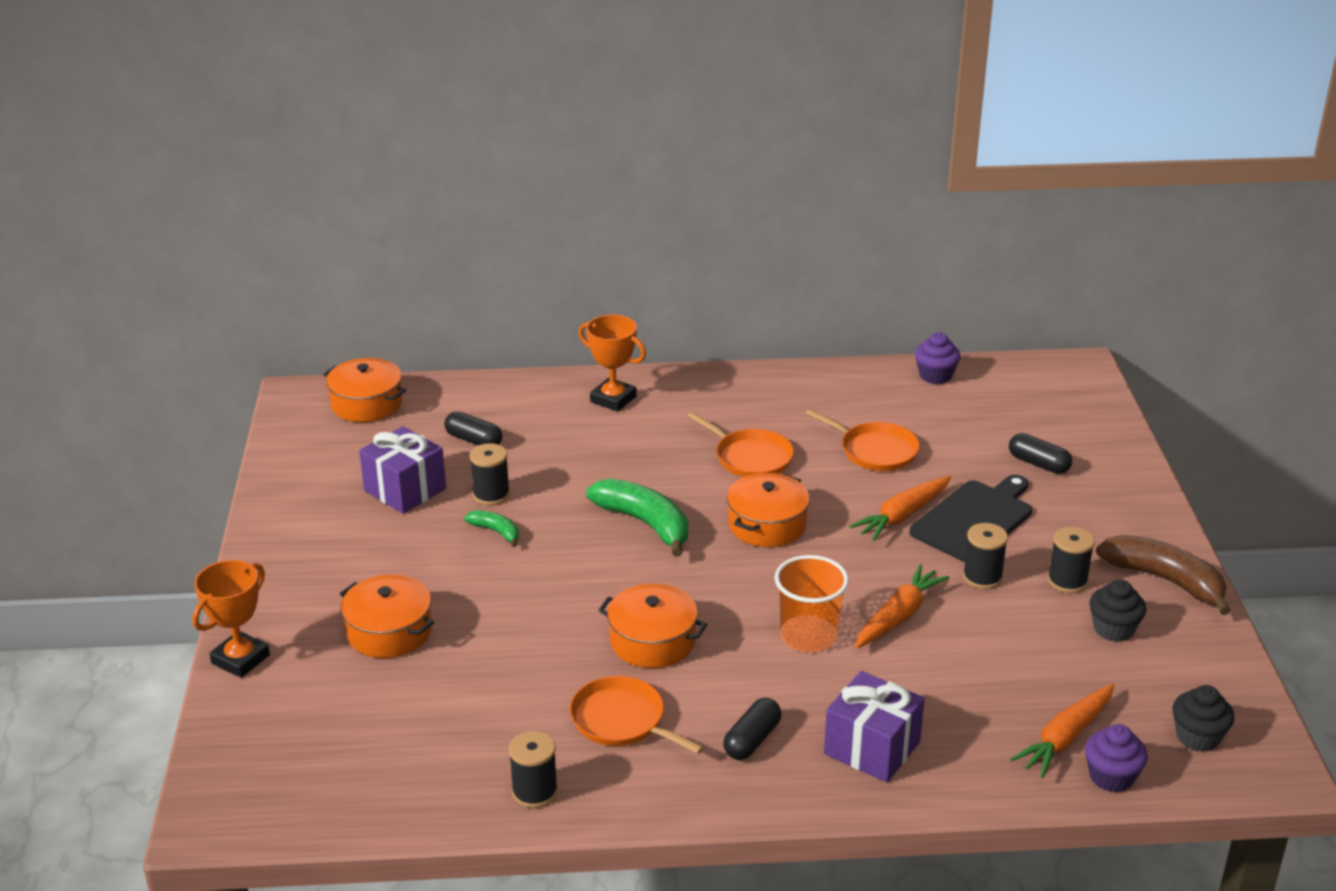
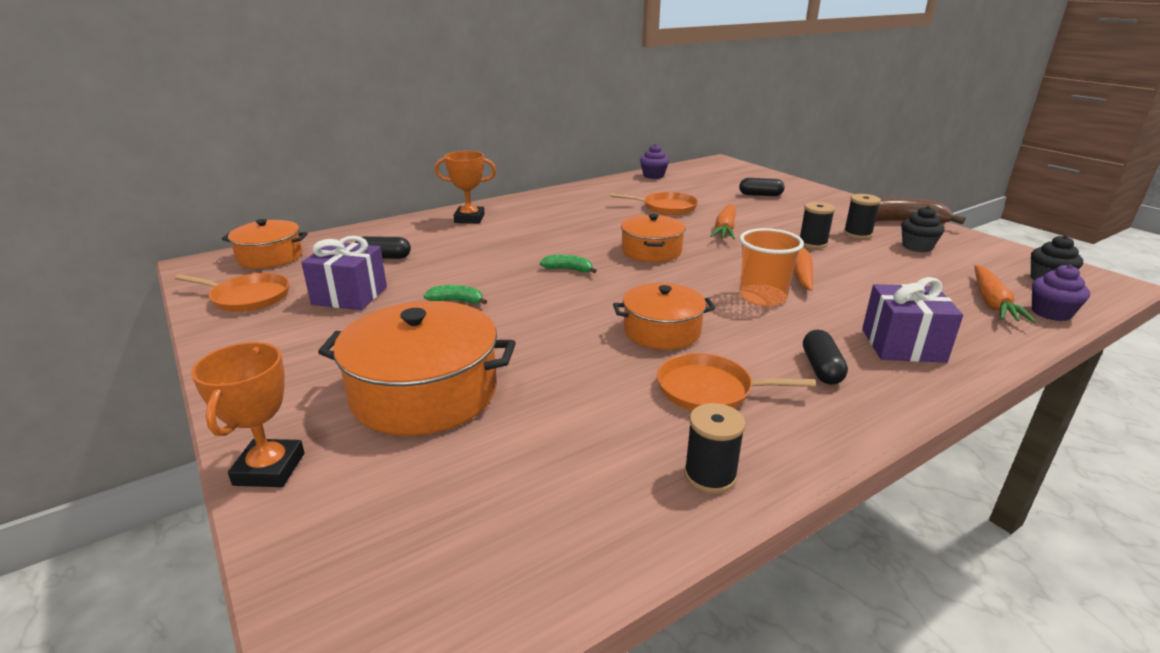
camera: 30 degrees left, 5 degrees down
(389, 631) = (424, 393): orange pot -> orange pot, size x1.60
(491, 495) = (429, 282): black spool -> none
(645, 523) = (568, 269): green banana -> green banana, size x0.51
(750, 457) = (596, 225): orange pan -> orange pan (248, 297)
(974, 519) = (766, 222): black cutting board -> none

